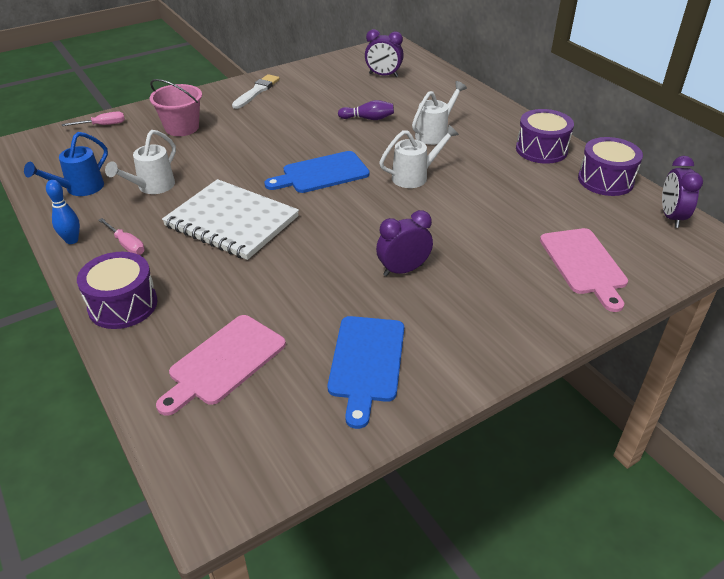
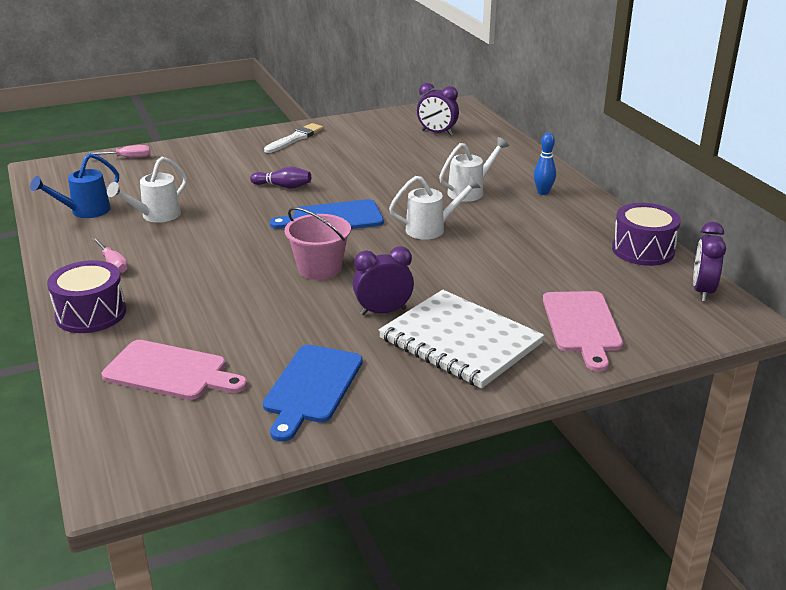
camera: 10 degrees right, 10 degrees down
(72, 240) = (62, 255): blue bowling pin -> blue bowling pin (543, 192)
(182, 127) = (205, 166): pink bucket -> pink bucket (319, 268)
(224, 362) = (170, 371): pink cutting board -> pink cutting board turned 120 degrees counterclockwise
(232, 221) = (224, 253): white notebook -> white notebook (460, 341)
(368, 118) = (403, 172): purple bowling pin -> purple bowling pin (283, 186)
(541, 150) = (583, 215): purple drum -> none

